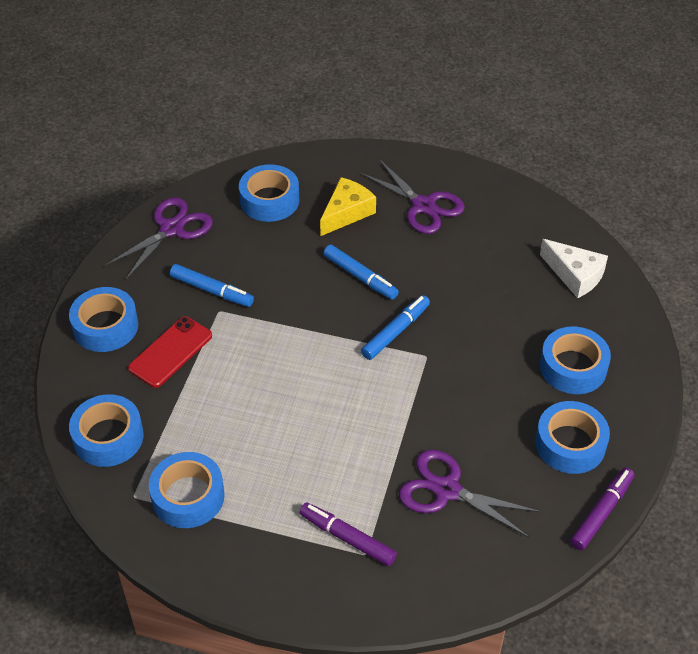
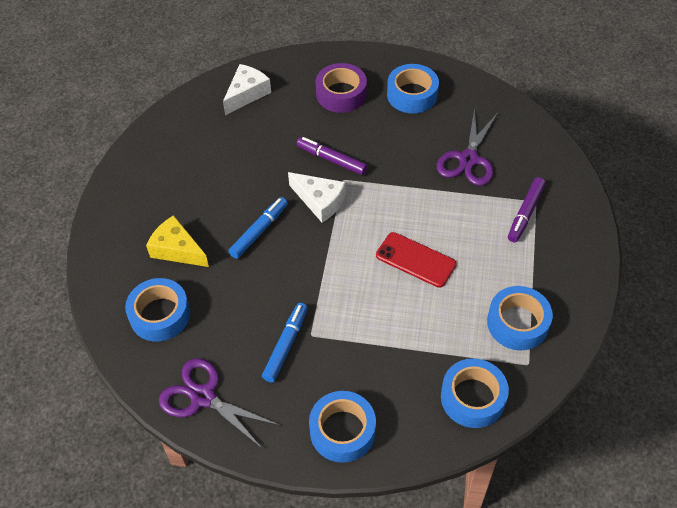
camera: 95 degrees left, 5 degrees up
(170, 352) = (366, 366): red phone -> red phone (415, 260)
(395, 332) = (320, 201): blue marker -> white cheese
(423, 206) = (167, 193): purple scissors -> none
(573, 367) = (341, 94): blue tape -> purple tape
(601, 512) = (465, 79): purple marker -> purple marker (331, 160)

